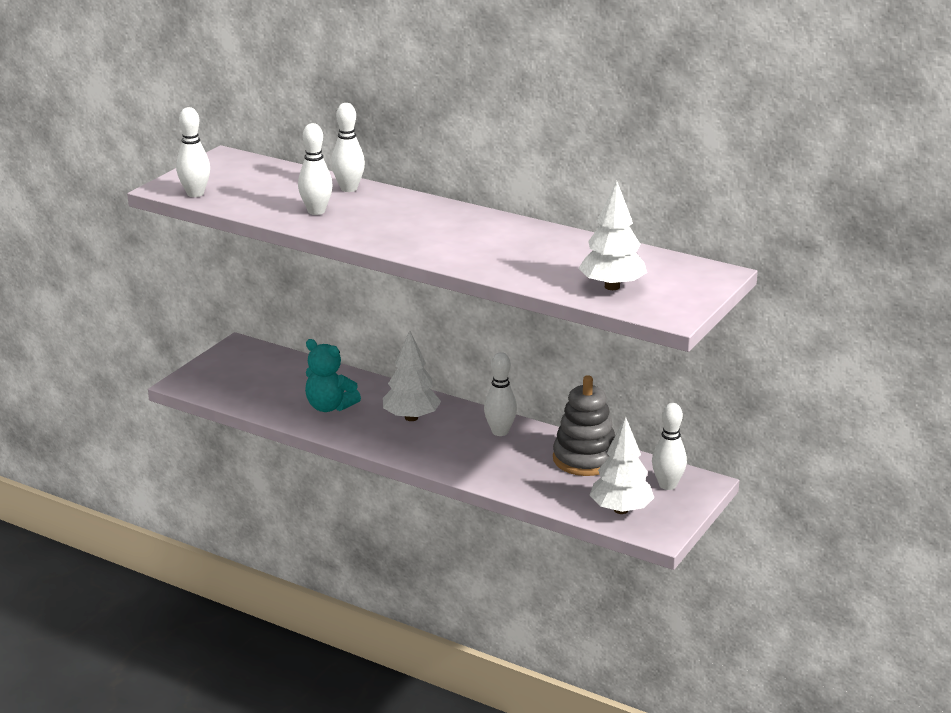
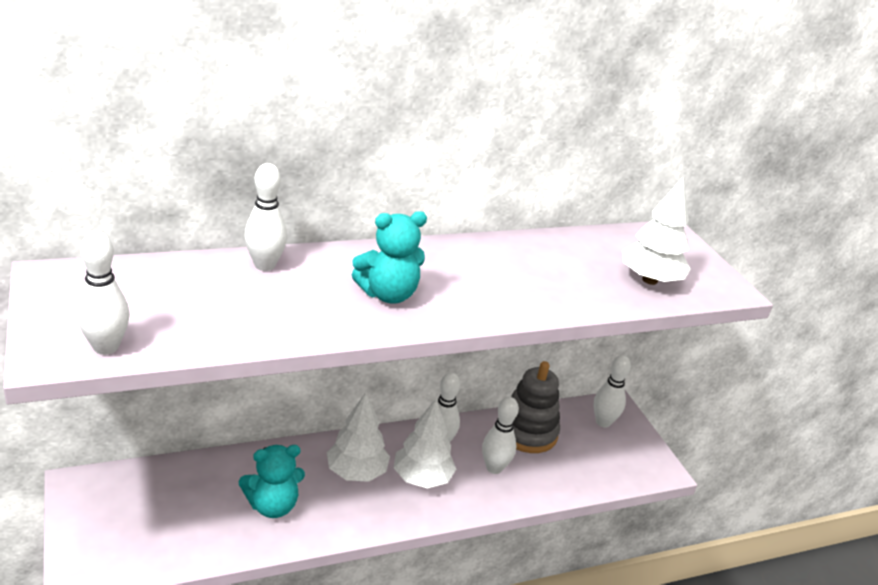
camera: 55 degrees left, 5 degrees up
(316, 211) = (286, 309): white bowling pin -> white bowling pin (494, 468)
(393, 226) = (388, 294): none -> turquoise teddy bear
(621, 510) = (614, 465): white tree -> white tree (422, 478)

